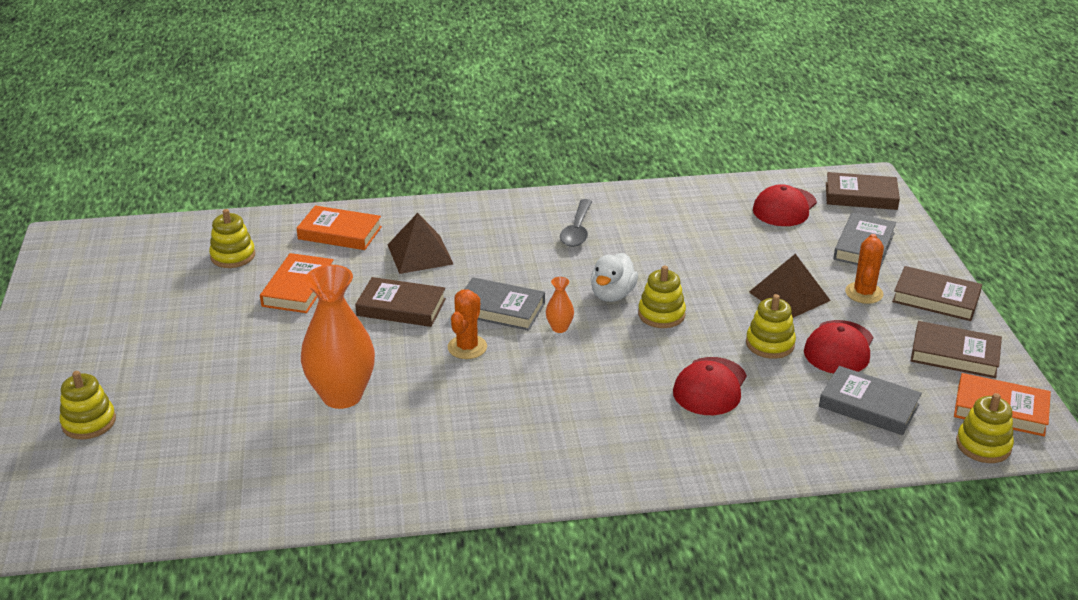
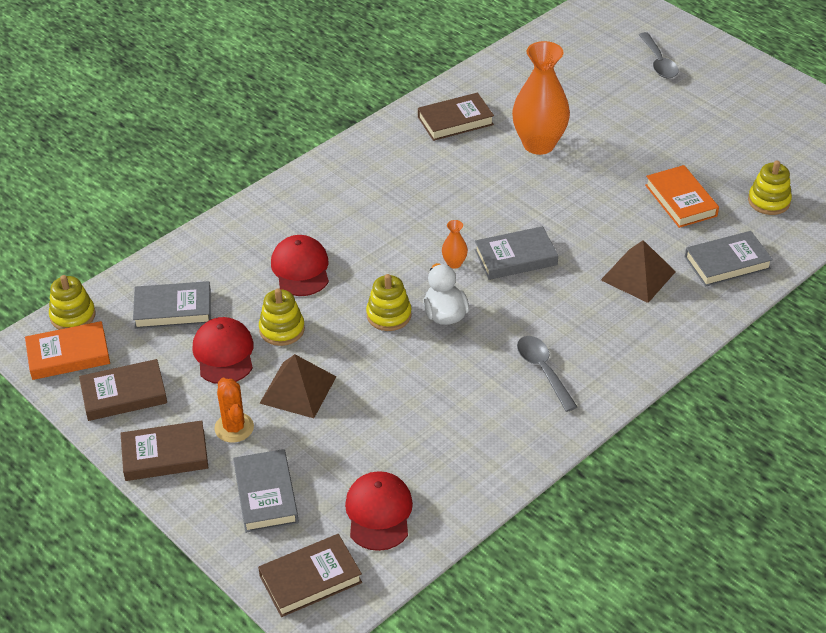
camera: 145 degrees right, 10 degrees up
(89, 422) = (658, 62): yellow stacking toy -> grey spoon
(340, 233) = (727, 263): orange book -> grey book
(401, 307) = (587, 222): brown book -> brown book (455, 121)
(467, 347) = (502, 215): orange cactus -> none

